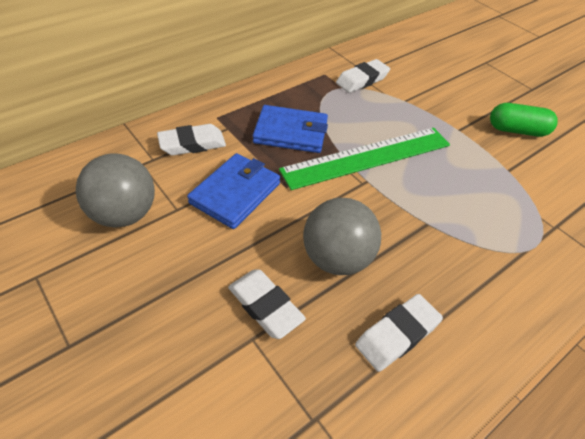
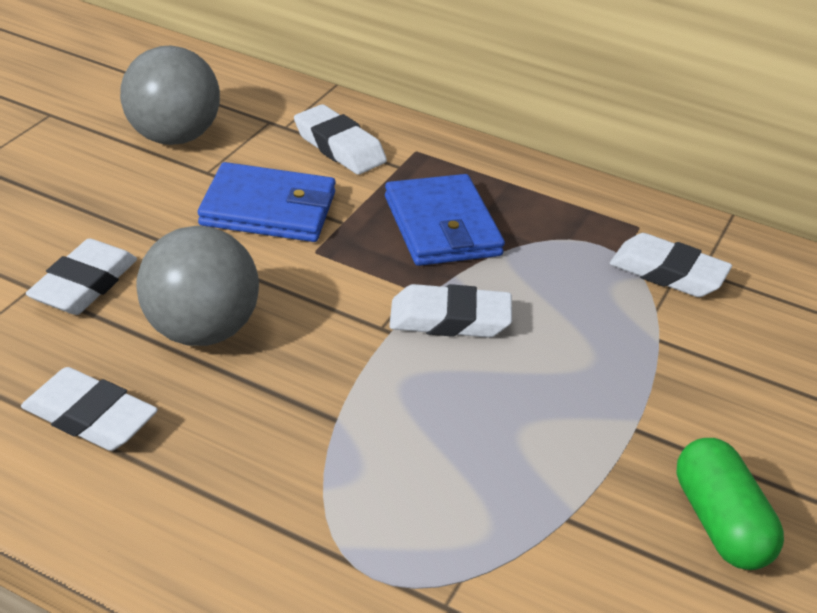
camera: 65 degrees right, 10 degrees down
(367, 157) = (449, 320): green ruler -> white eraser

